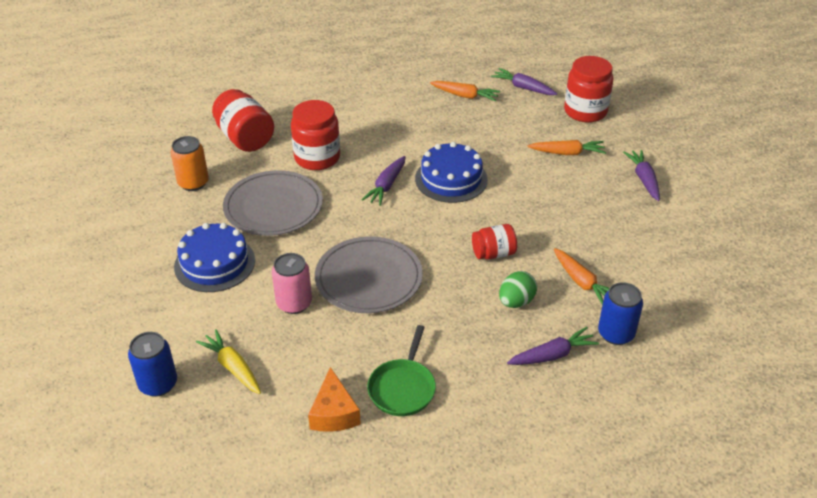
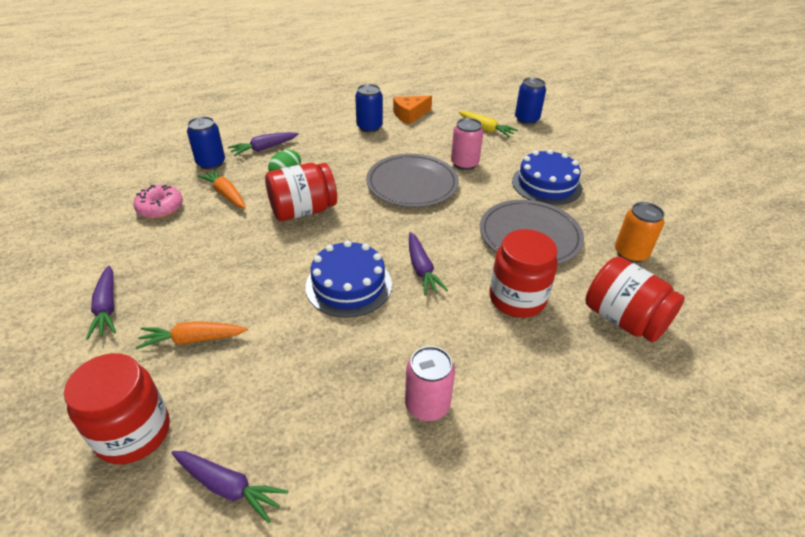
camera: 170 degrees right, 0 degrees up
(334, 413) = (410, 115): orange cheese -> orange cheese turned 105 degrees counterclockwise
(386, 186) = (421, 269): purple carrot -> purple carrot turned 150 degrees clockwise
(402, 388) = (369, 127): green pan -> blue can
(407, 108) = (427, 405): none -> pink can
(465, 96) = (336, 448): orange carrot -> none
(493, 253) = (303, 211): red jar -> red jar, size x1.65
(647, 270) = (160, 208): none -> pink donut

